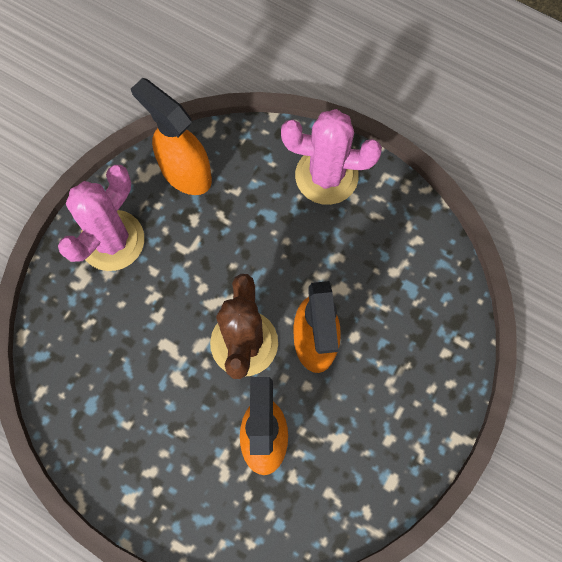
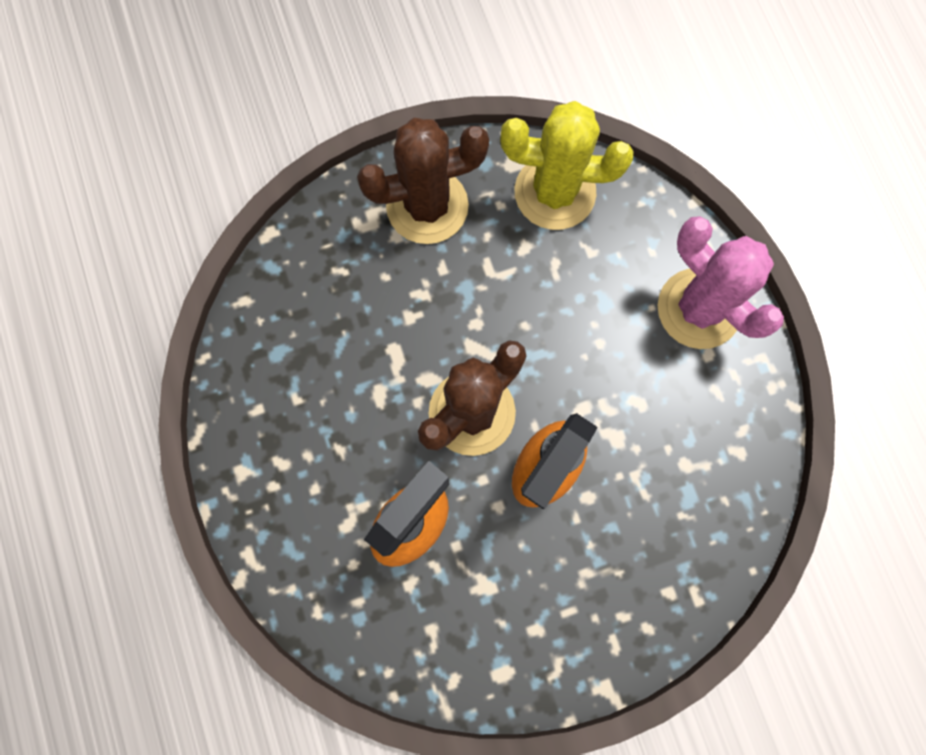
camera: 40 degrees right, 5 degrees up
(112, 240) = (427, 206): pink cactus -> brown cactus
(185, 172) = (555, 192): orange spray bottle -> yellow cactus

